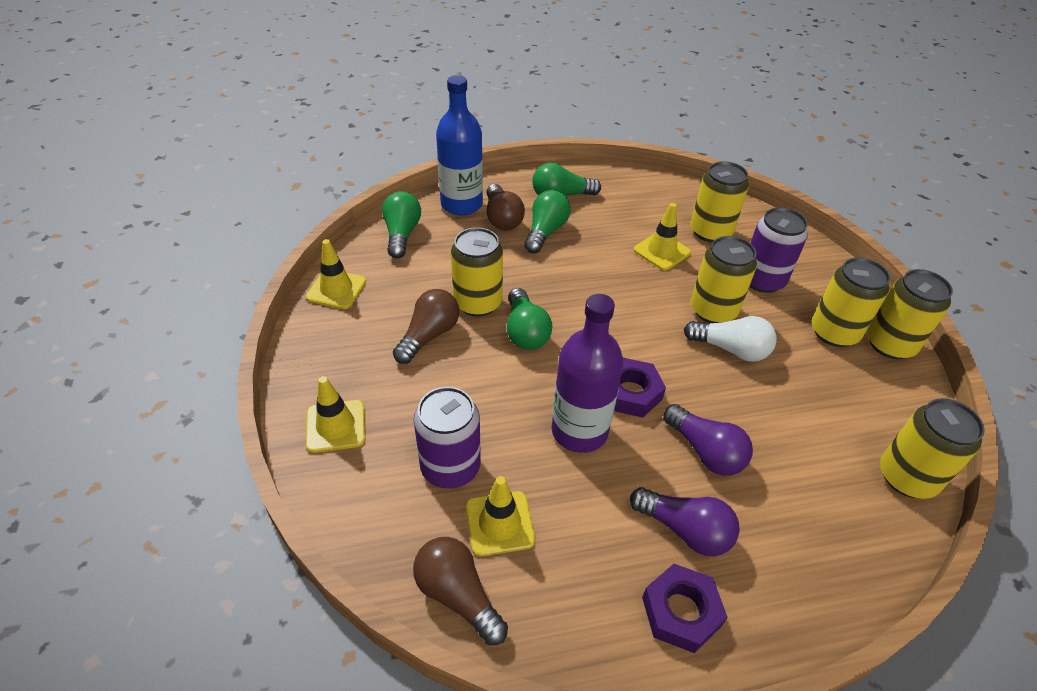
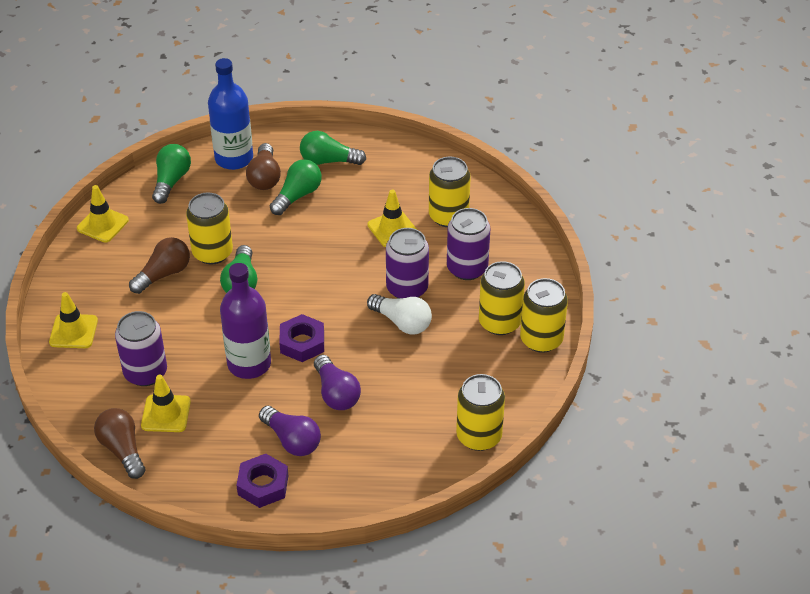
camera: 15 degrees right, 0 degrees up
(713, 310) = (407, 288): yellow can -> purple can

